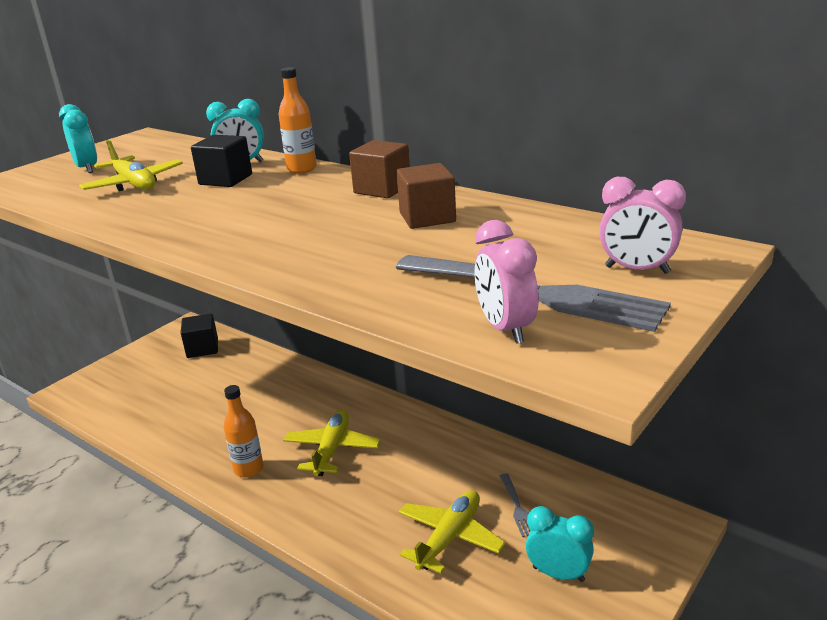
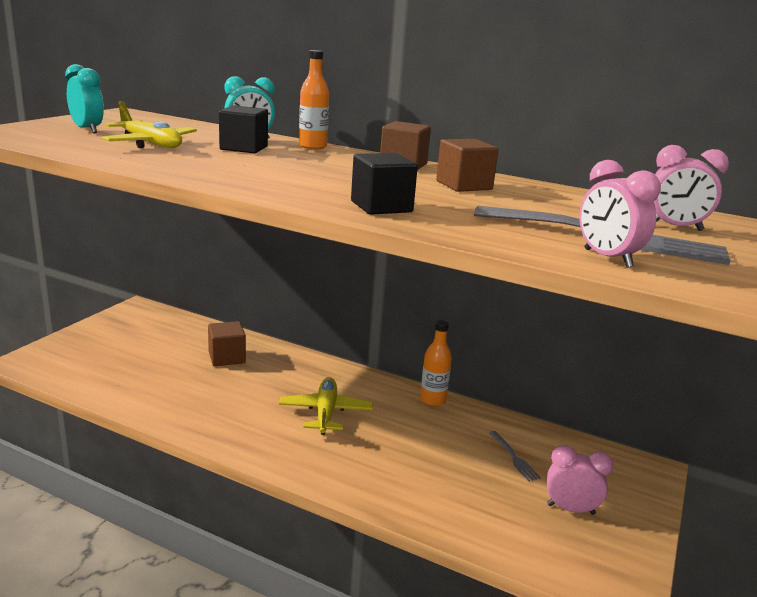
camera: 15 degrees left, 5 degrees down
(202, 348) = (161, 327): black cube -> black cube (381, 207)
(249, 469) = (249, 429): orange bottle -> orange bottle (432, 400)
(254, 384) = (227, 357): none -> brown cube
(449, 537) = (464, 483): yellow plane -> none
(558, 574) = (570, 509): turquoise clock -> pink clock

